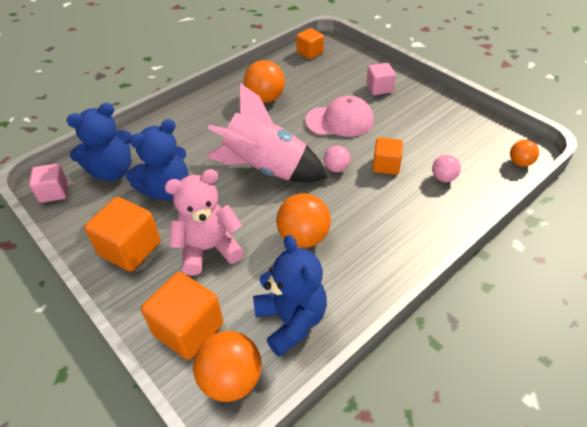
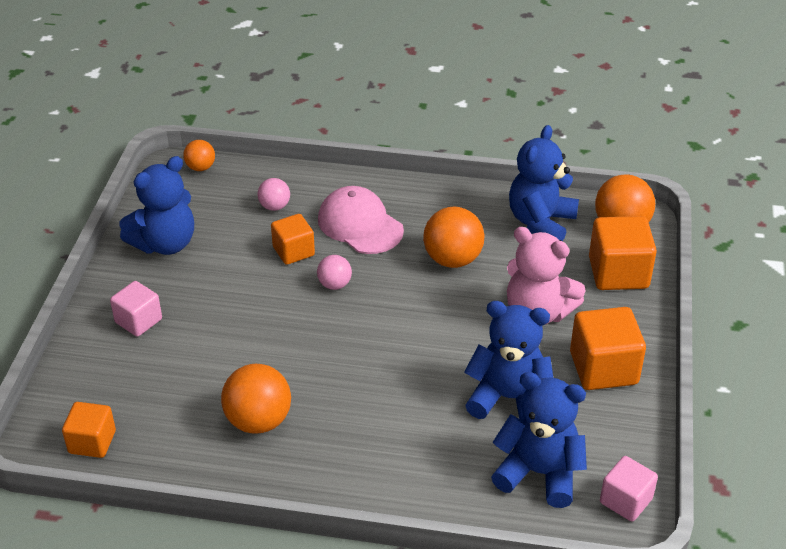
camera: 130 degrees left, 5 degrees down
(266, 169) = (391, 338): pink rocket -> none
(340, 121) = (244, 323): pink cap -> pink cap (360, 225)
(441, 119) = (165, 243): none -> blue teddy bear

